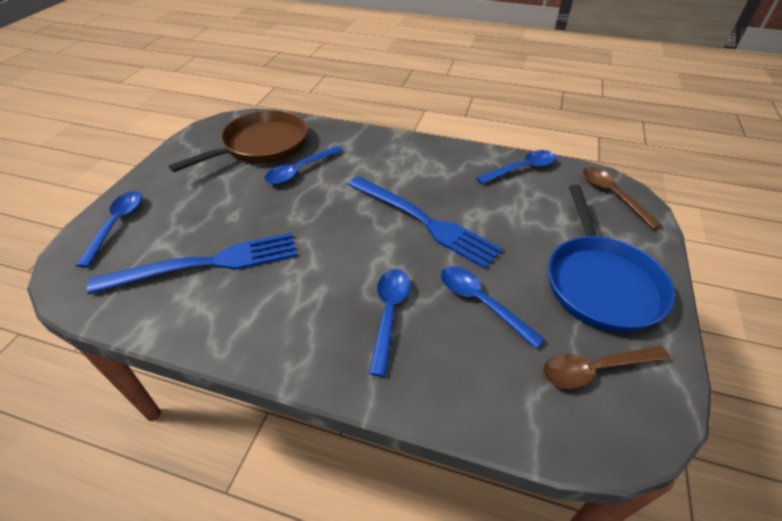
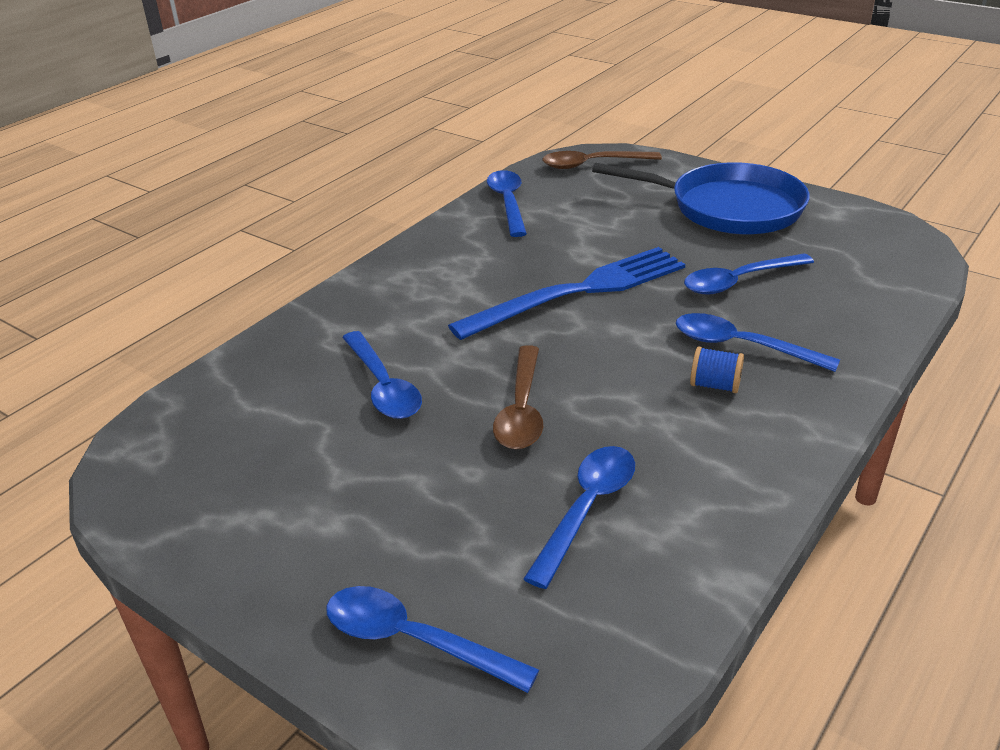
camera: 70 degrees left, 10 degrees down
(206, 264) = (587, 509): blue fork -> blue spoon
(261, 145) = (265, 425): brown pan -> none
(336, 304) = (715, 385): none -> blue spool
(595, 369) = (841, 240): brown spoon -> brown spoon (521, 410)

